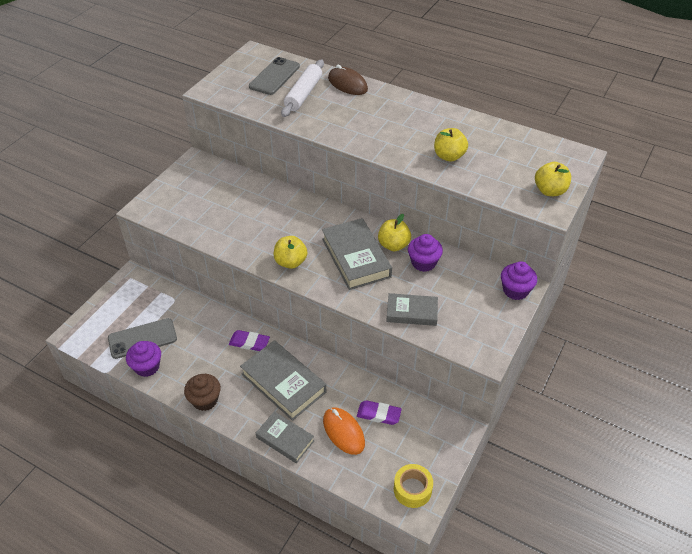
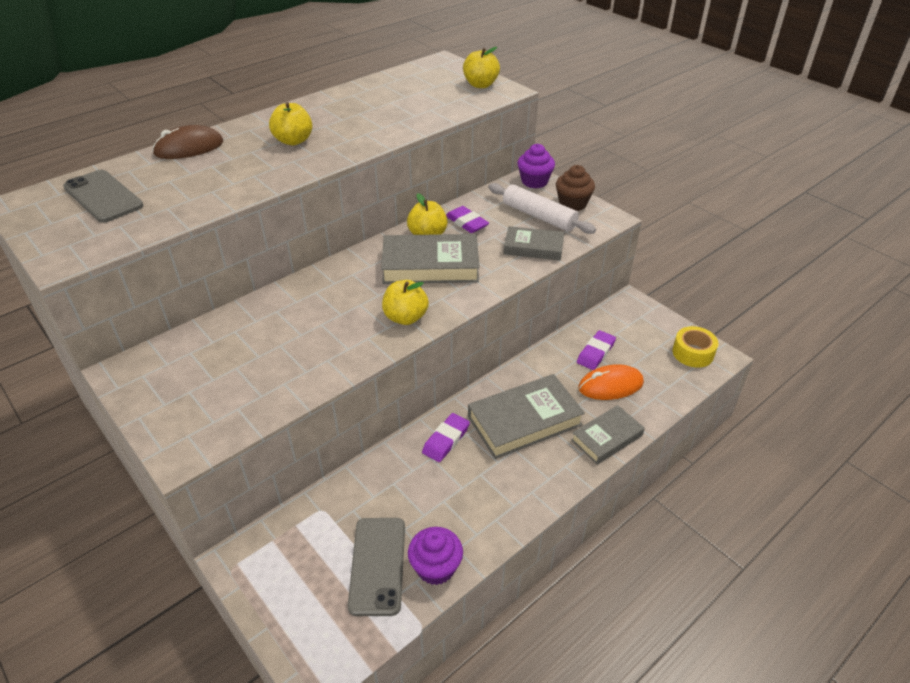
camera: 70 degrees left, 5 degrees down
(205, 400) = (522, 506): brown cupcake -> brown cupcake (573, 204)
(303, 94) = (172, 182): white rolling pin -> white rolling pin (539, 216)
(411, 312) = (533, 247): grey book -> grey book turned 75 degrees clockwise
(423, 263) = (466, 223): purple cupcake -> purple eraser
(449, 156) = (388, 118): yellow apple -> yellow apple (293, 141)

